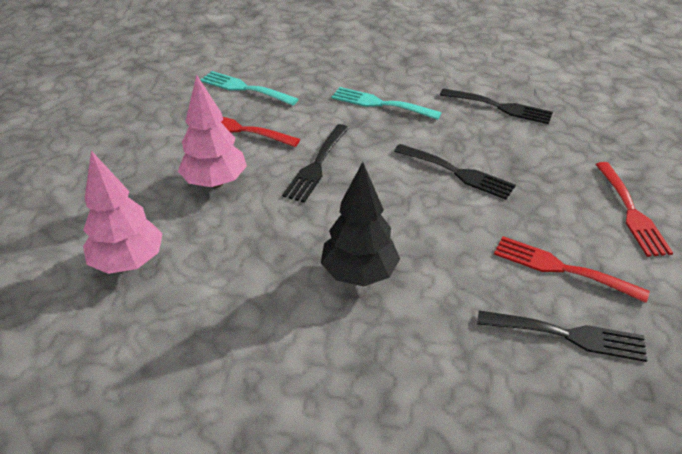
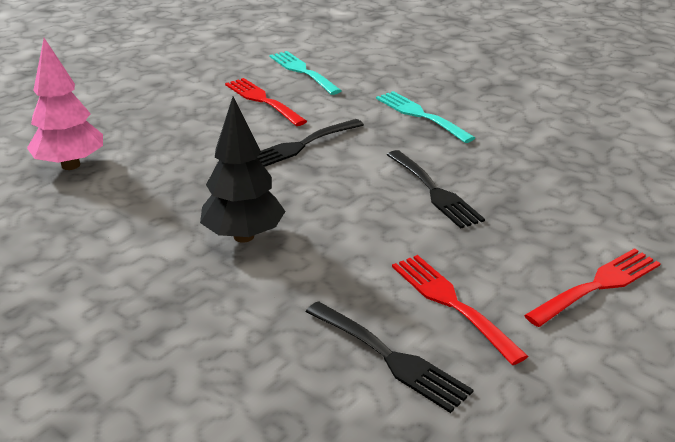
camera: 30 degrees right, 10 degrees down
(215, 182) = (198, 132): pink tree -> none
(500, 107) = (551, 151): black fork -> none
(631, 212) = (598, 285): red fork -> red fork turned 150 degrees counterclockwise

